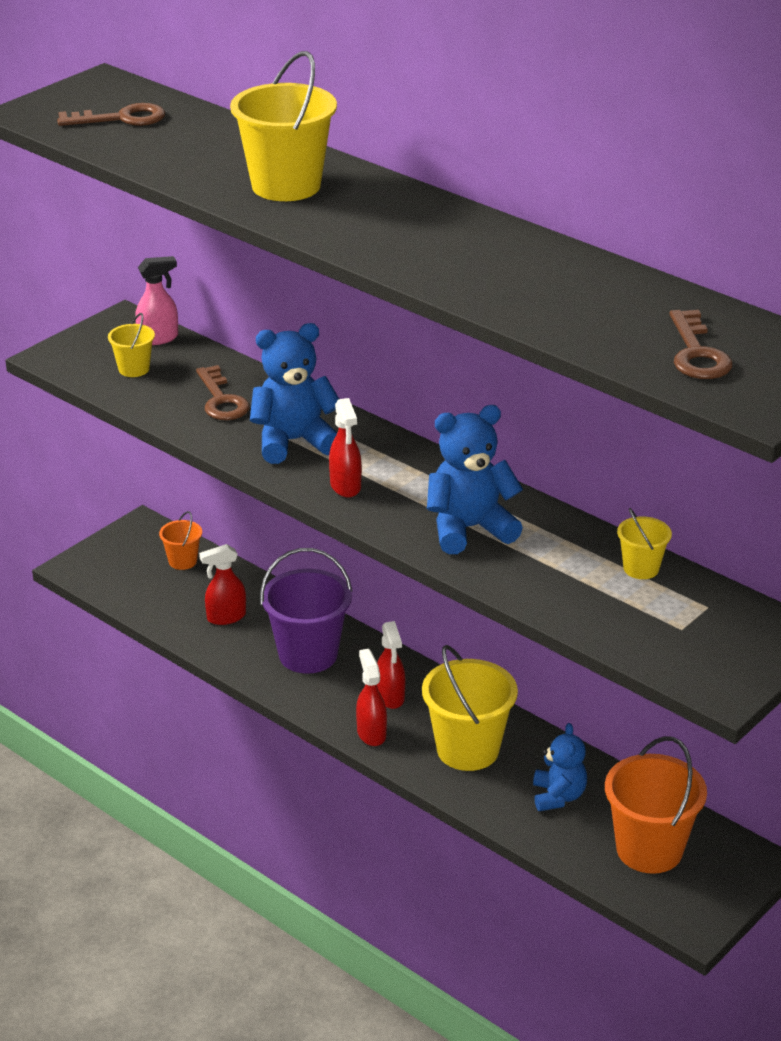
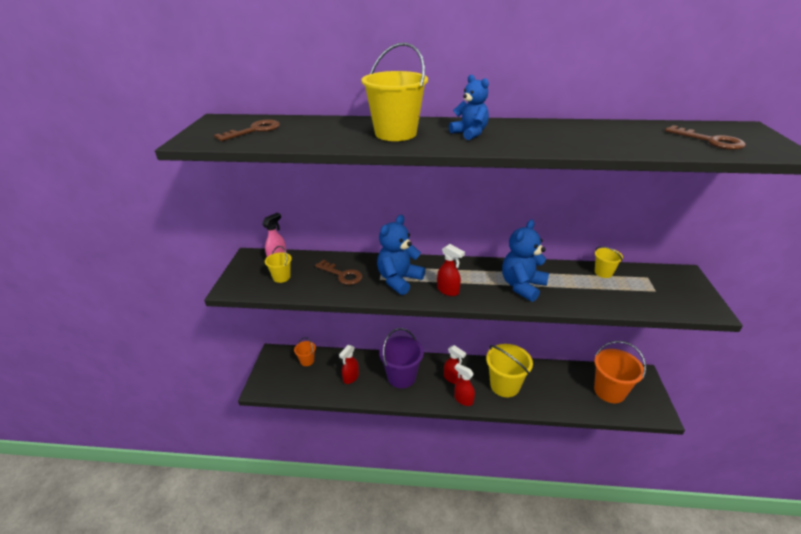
camera: 35 degrees left, 0 degrees up
(558, 796) = (556, 387): blue teddy bear -> blue teddy bear (470, 133)

